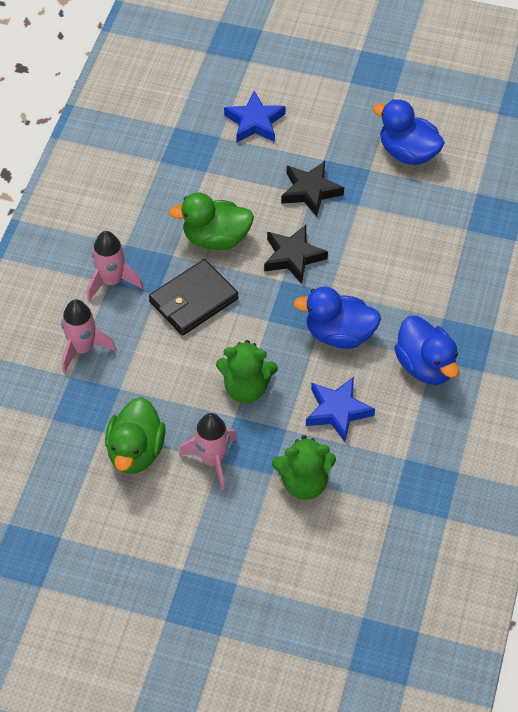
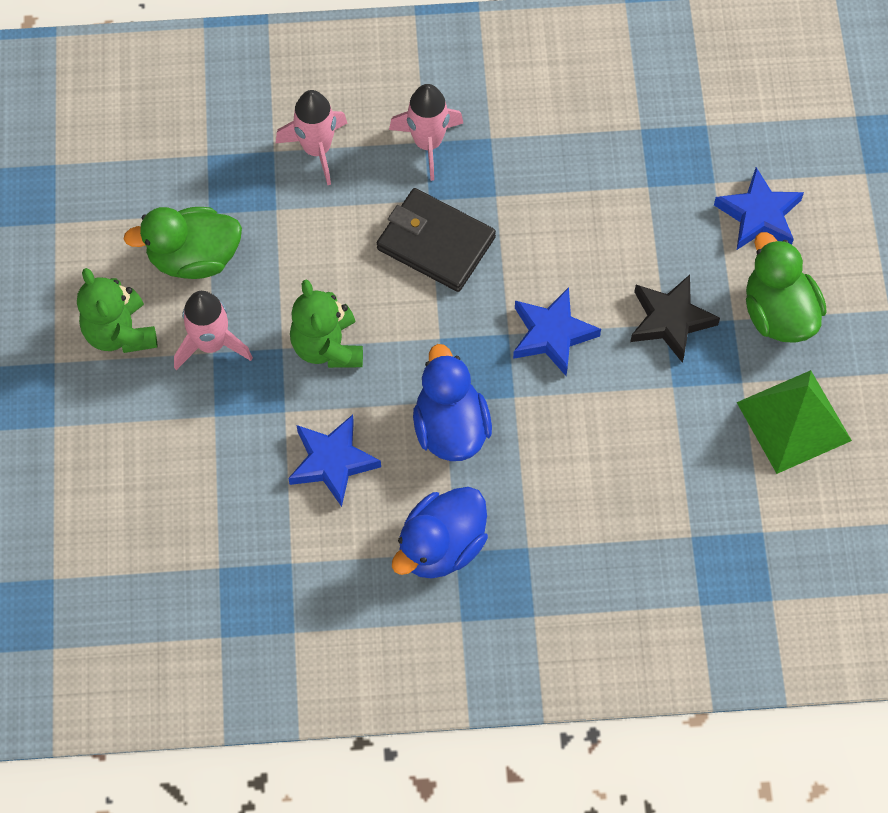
camera: 70 degrees right, 10 degrees up
(216, 238) = (543, 235): green duck -> green duck (778, 313)
(293, 256) = (552, 334): black star -> blue star
(304, 483) = (215, 456): green teddy bear -> green teddy bear (120, 332)
(408, 153) = (793, 421): blue duck -> green pyramid

